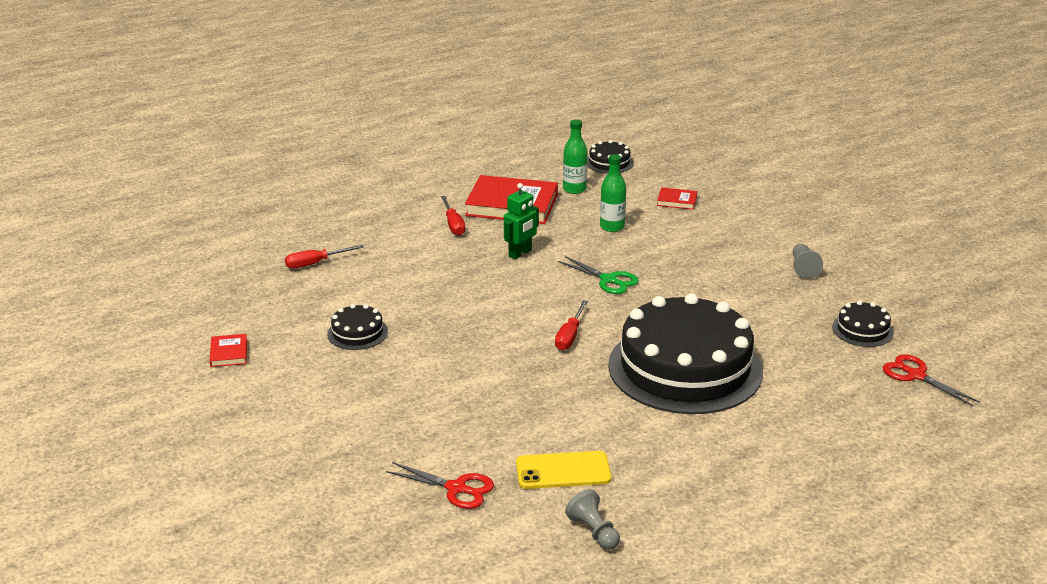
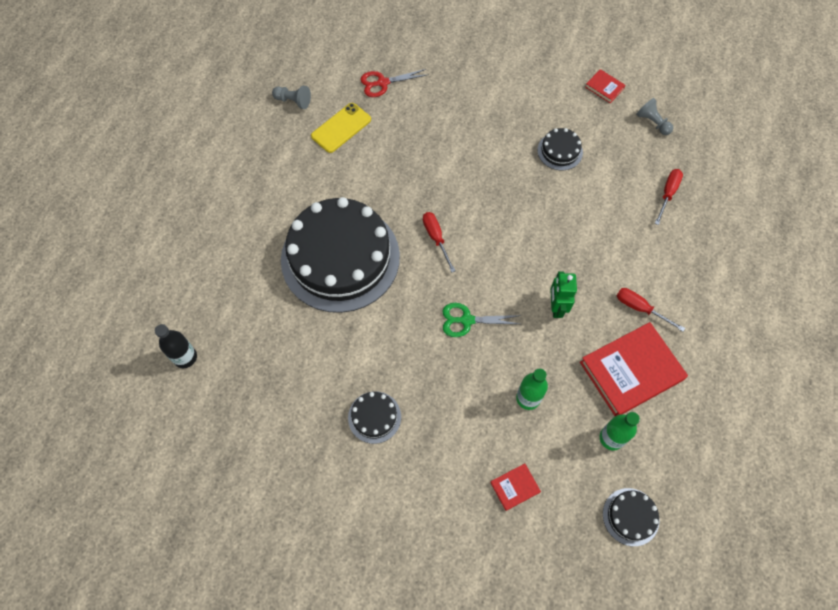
camera: 140 degrees right, 35 degrees up
(803, 268) = (338, 449): grey pawn -> grey pawn (652, 122)
(862, 330) = (248, 389): black cake -> black cake (374, 417)
(916, 375) = (185, 357): red scissors -> black bottle

